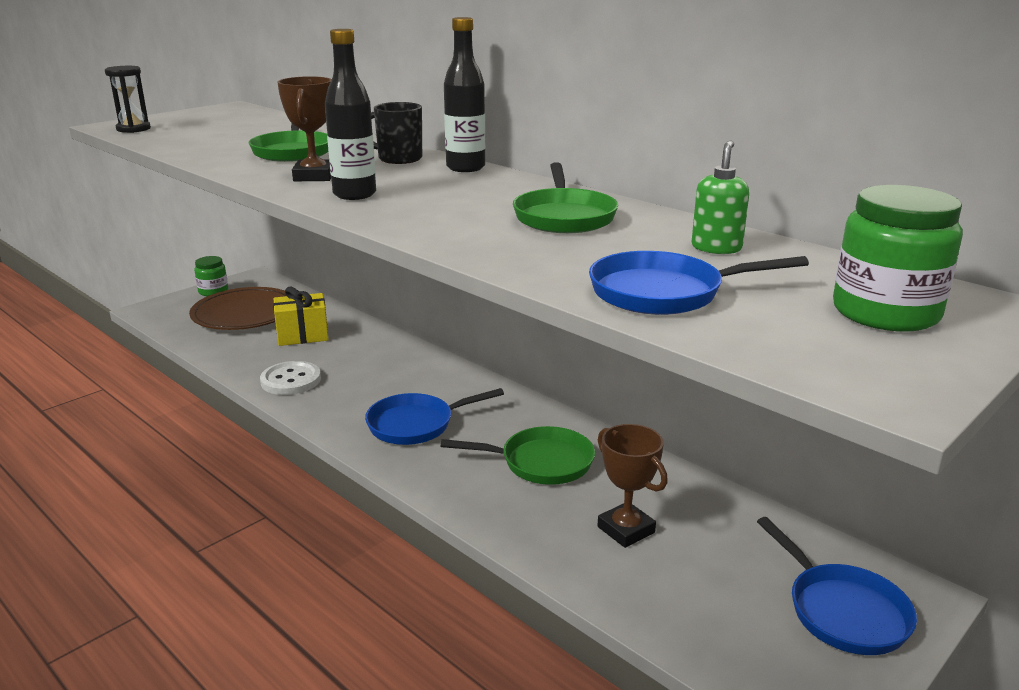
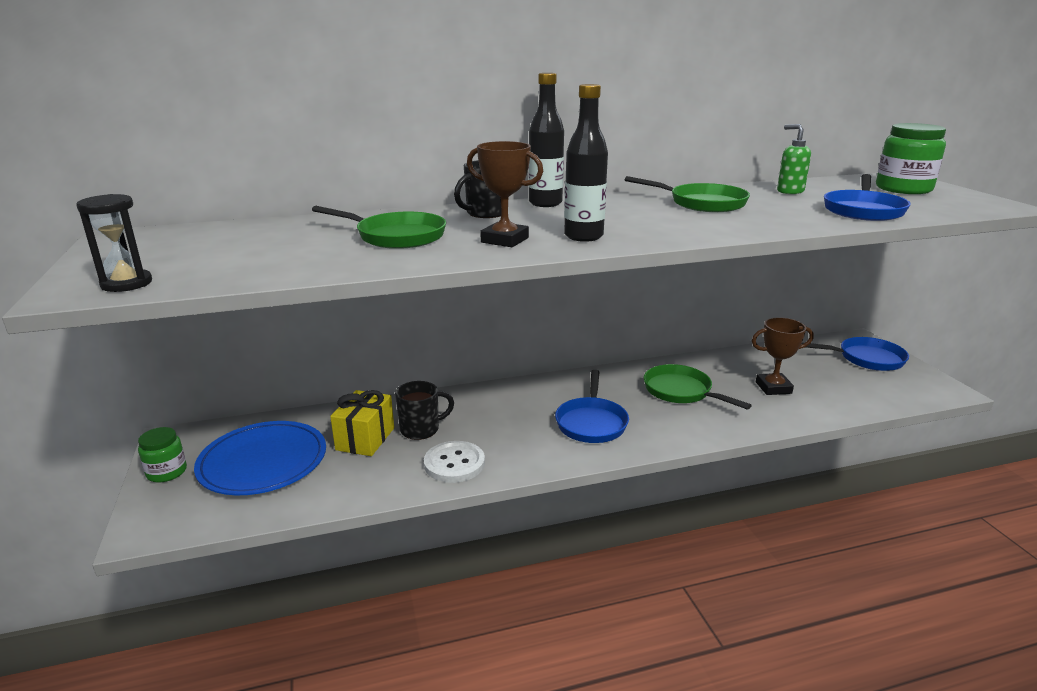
camera: 60 degrees left, 0 degrees up
(245, 313) = (263, 462): brown plate -> blue plate
(334, 351) = (421, 429): none -> black mug
(541, 462) = (681, 391): green pan -> green pan turned 75 degrees counterclockwise

